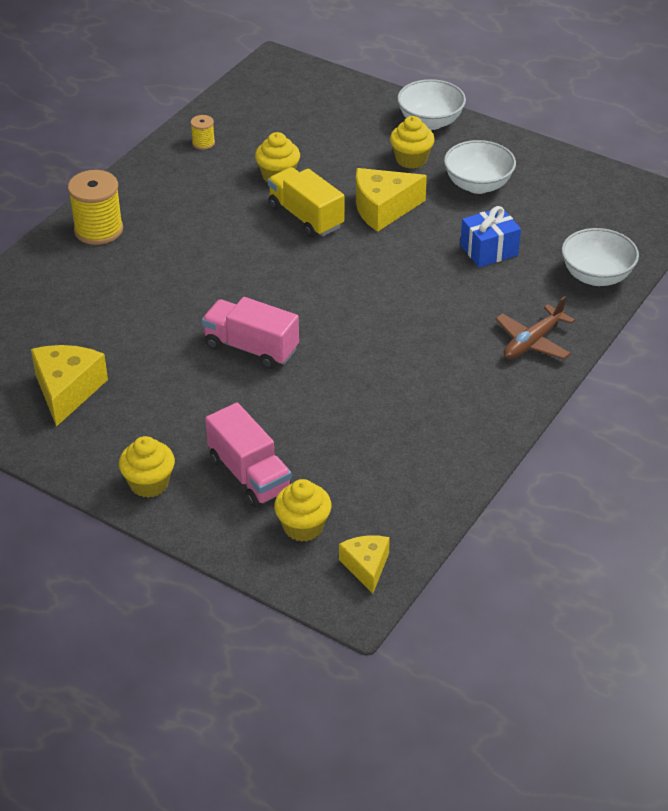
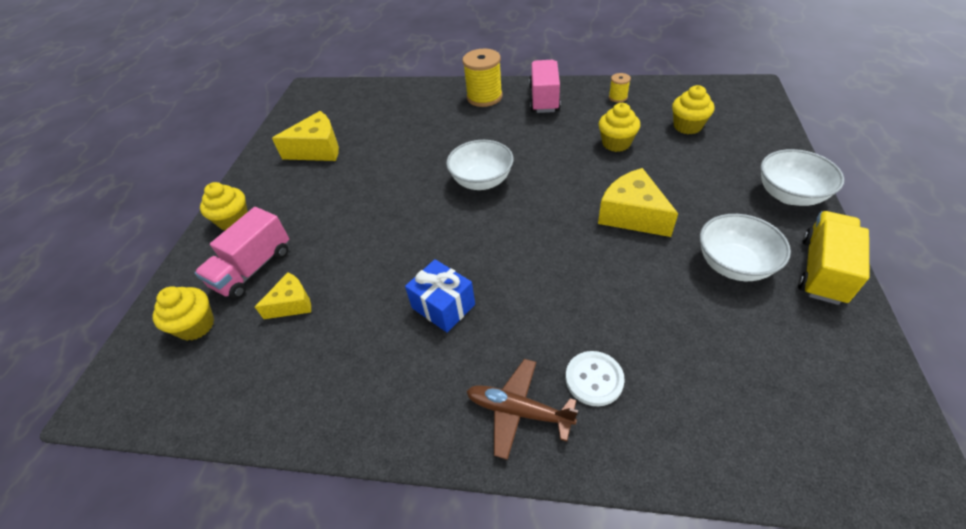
camera: 70 degrees right, 5 degrees up
(251, 348) = (401, 211): pink truck -> pink truck (544, 99)
(306, 217) = (579, 176): yellow truck -> yellow truck (822, 270)
(366, 566) = (148, 391): yellow cheese -> yellow cheese (292, 304)
(411, 159) = (720, 205): yellow cupcake -> yellow cupcake (687, 126)
(489, 250) = (639, 313): blue gift -> blue gift (443, 306)
(530, 296) = (594, 379): none -> white button
(596, 276) = (679, 436): white bowl -> white bowl (482, 181)

